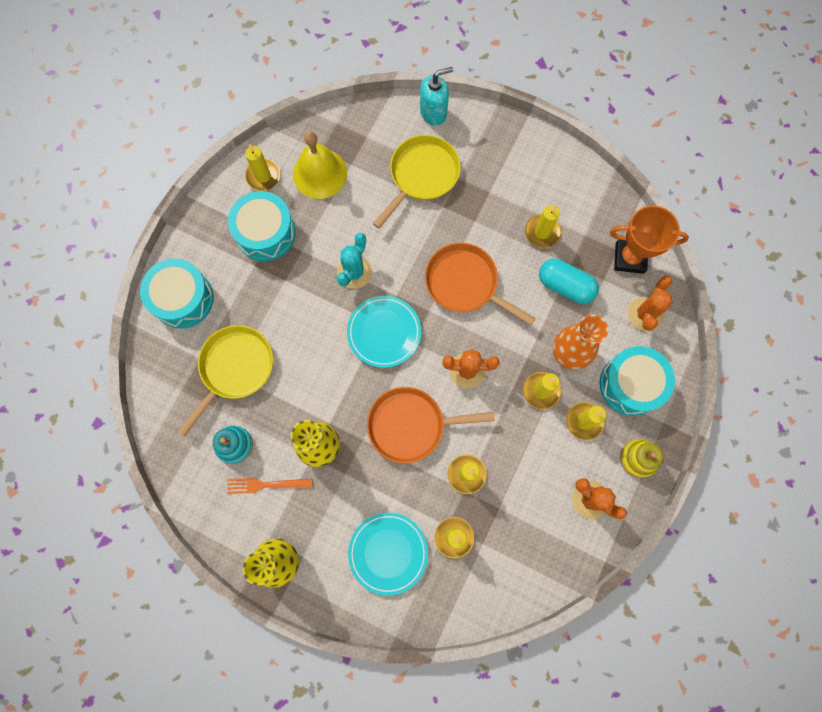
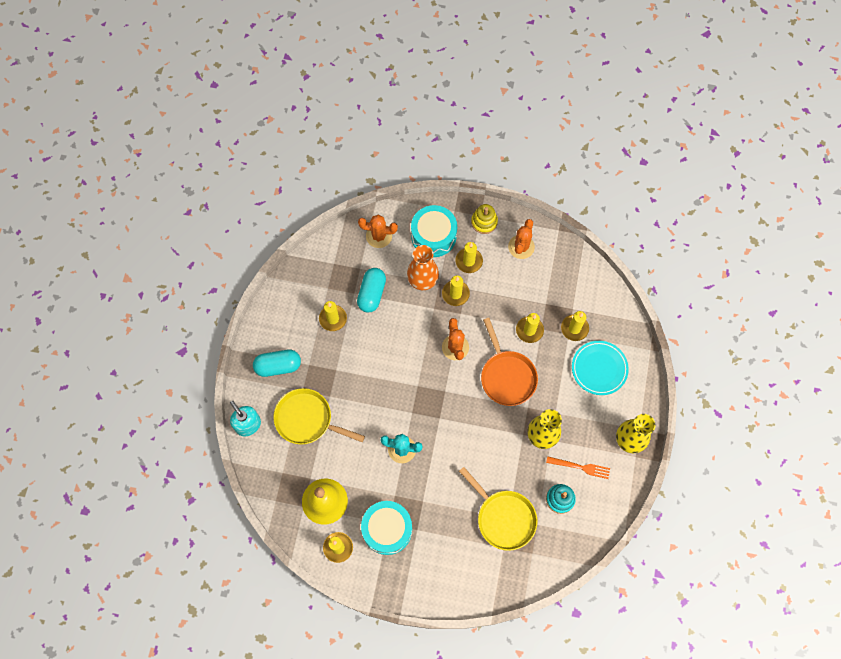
camera: 105 degrees left, 5 degrees down
(183, 299) = (460, 578): turquoise drum -> none
(234, 368) = (503, 518): yellow pan -> yellow pan turned 150 degrees counterclockwise
(265, 485) = (581, 467): orange fork -> orange fork turned 60 degrees counterclockwise
(384, 332) = (443, 414): turquoise plate -> none
(465, 283) = (389, 364): orange pan -> none
(496, 158) = (278, 366): none -> turquoise capsule
(629, 258) = (338, 254): orange trophy -> none

